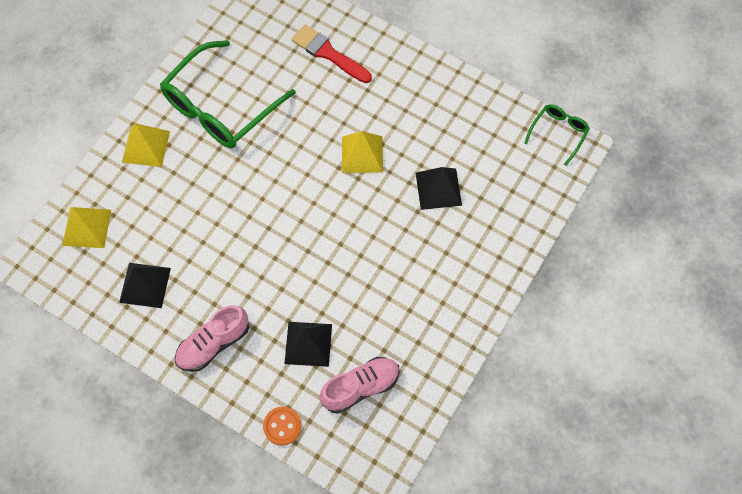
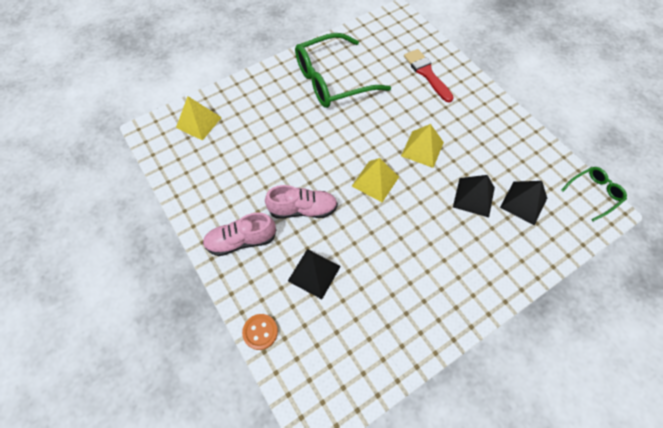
camera: 25 degrees right, 5 degrees down
(145, 285) = (215, 176): black pyramid -> black pyramid (523, 202)
(146, 146) = (267, 86): yellow pyramid -> yellow pyramid (375, 181)
(360, 387) = (340, 329): pink shoe -> pink shoe (303, 209)

